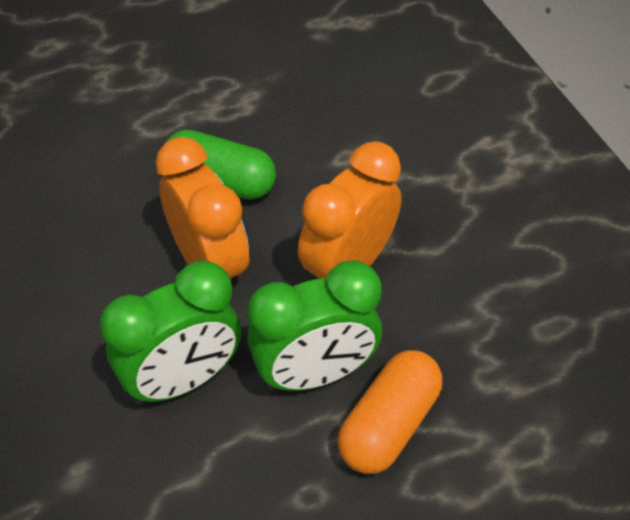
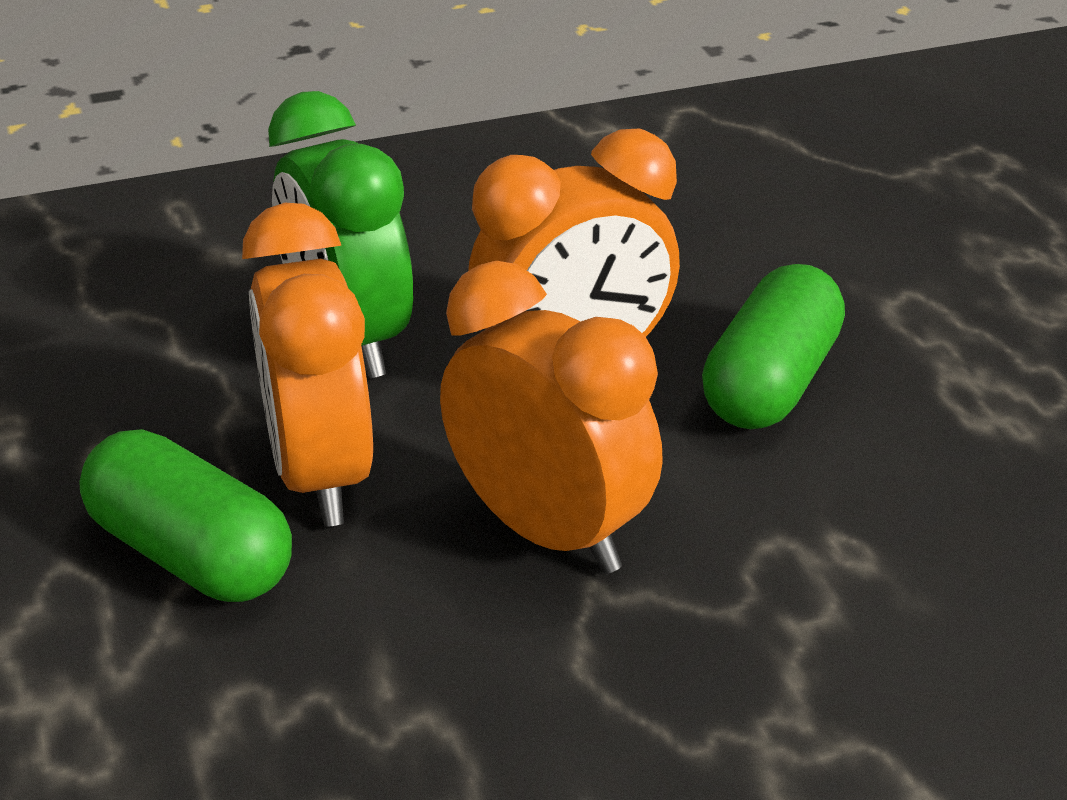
camera: 95 degrees right, 15 degrees down
(315, 374) = (320, 475): green clock -> orange clock
(389, 425) = (191, 554): orange capsule -> green capsule

